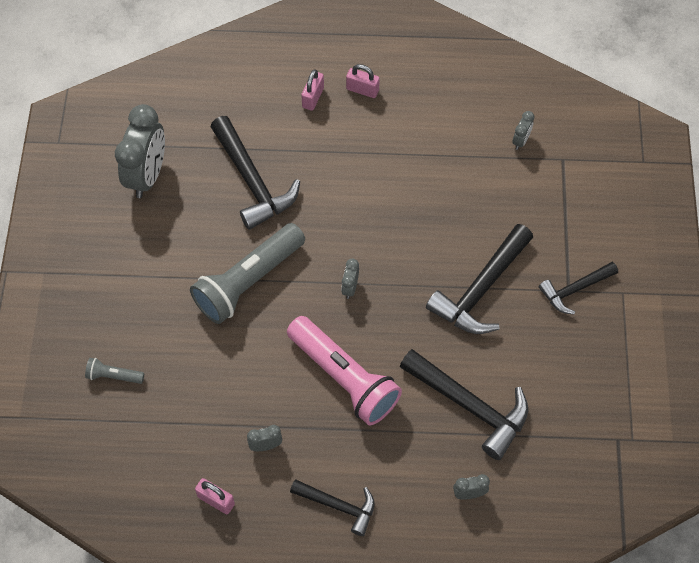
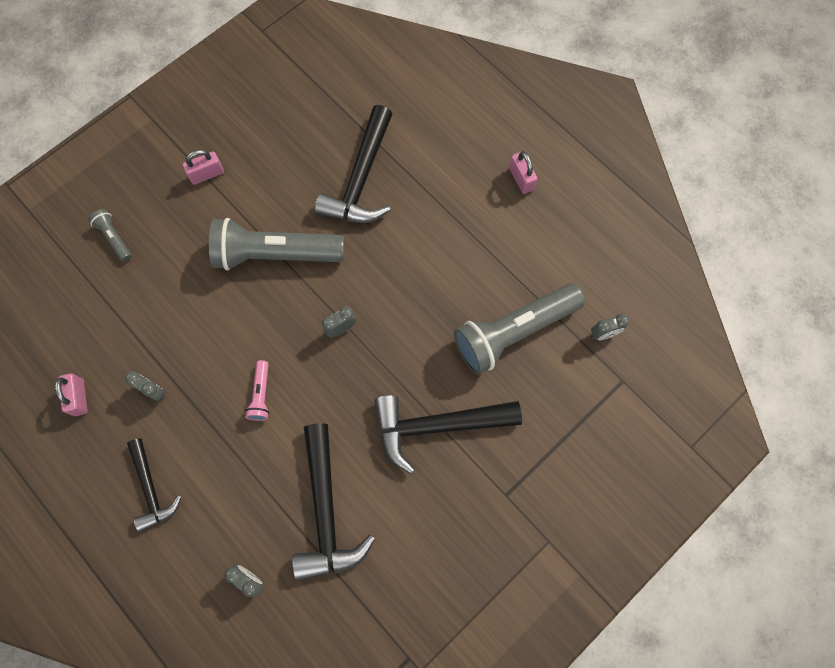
camera: 45 degrees right, 10 degrees up
(147, 175) = (293, 109): grey clock -> none
(313, 97) = (476, 152): pink padlock -> pink padlock (207, 174)
(344, 377) = (261, 394): pink flashlight -> pink flashlight, size x0.44
(465, 189) = (514, 332): none -> grey flashlight
(574, 290) = (511, 500): black hammer -> none

